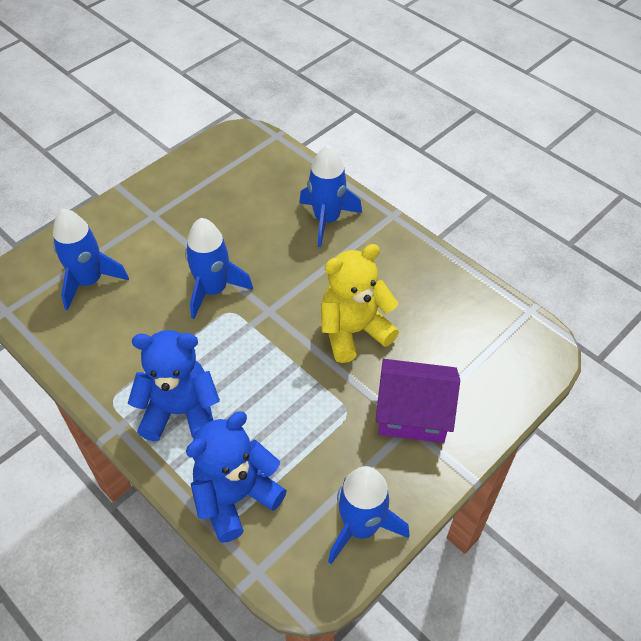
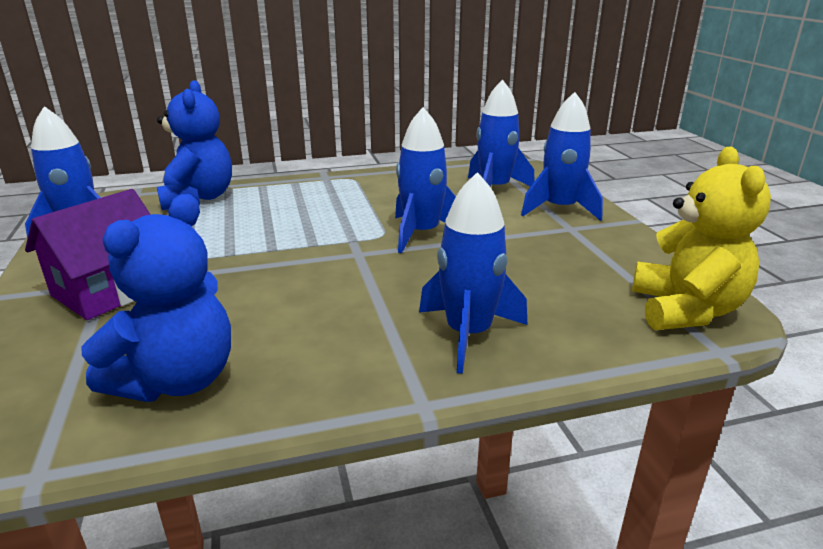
camera: 120 degrees right, 25 degrees down
(117, 229) = (559, 209): none -> blue rocket
(180, 411) = (303, 196): blue teddy bear -> blue teddy bear (177, 380)
(354, 331) = (259, 292): yellow teddy bear -> yellow teddy bear (685, 310)

